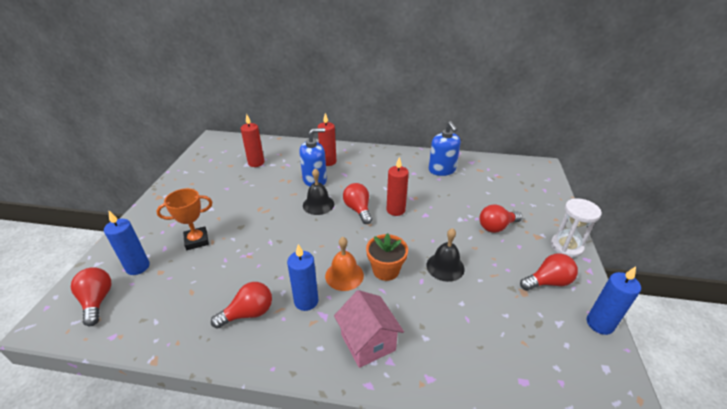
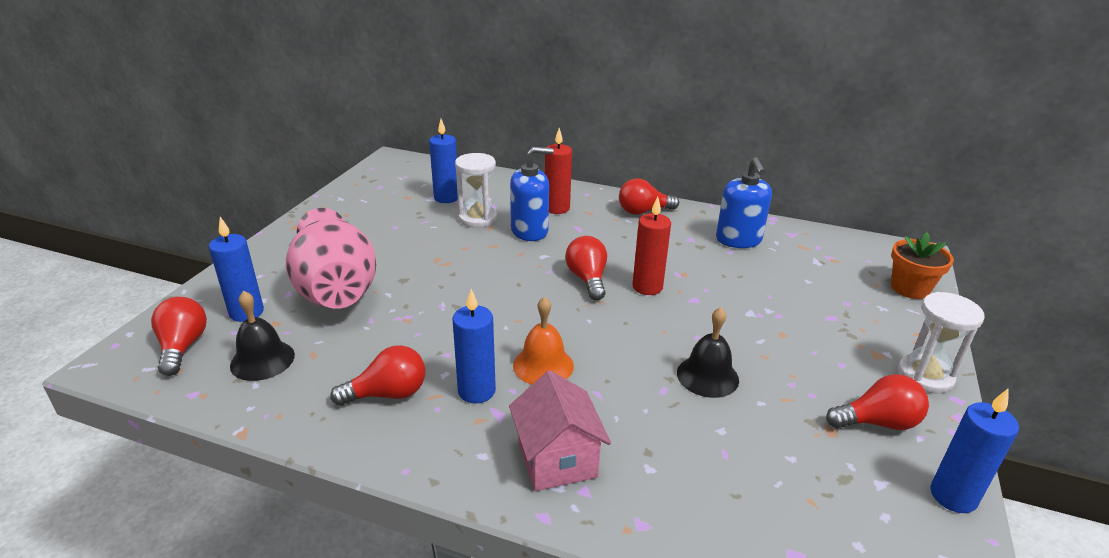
camera: 10 degrees right, 5 degrees down
(197, 240) = (336, 290): orange trophy -> pink vase
(256, 163) = (446, 198): red candle -> blue candle
(279, 175) = (477, 218): none -> white hourglass
(318, 204) = (527, 265): black bell -> black bell (262, 360)
(386, 270) = (610, 367): orange flower pot -> orange flower pot (910, 288)
(496, 227) = (809, 332): red light bulb -> red light bulb (643, 211)

